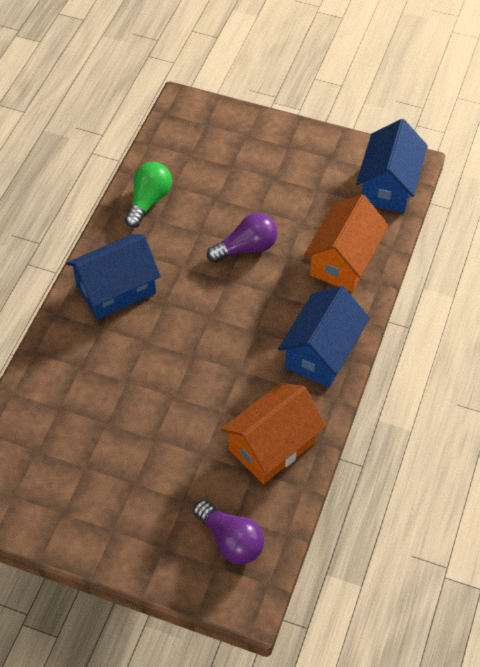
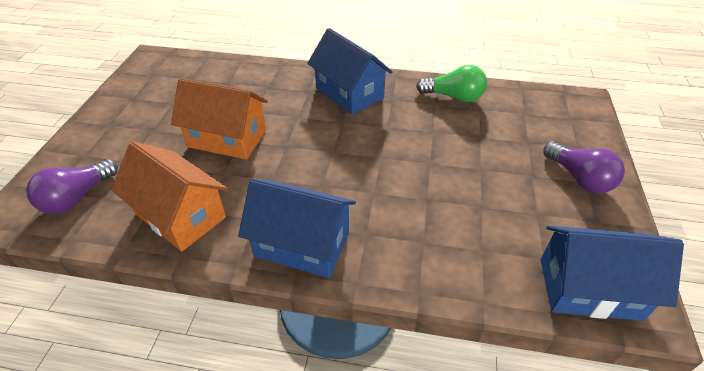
camera: 80 degrees right, 10 degrees down
(246, 248) = (426, 166): purple light bulb -> purple light bulb (579, 178)
(343, 260) = (441, 251): orange house -> orange house (227, 138)

